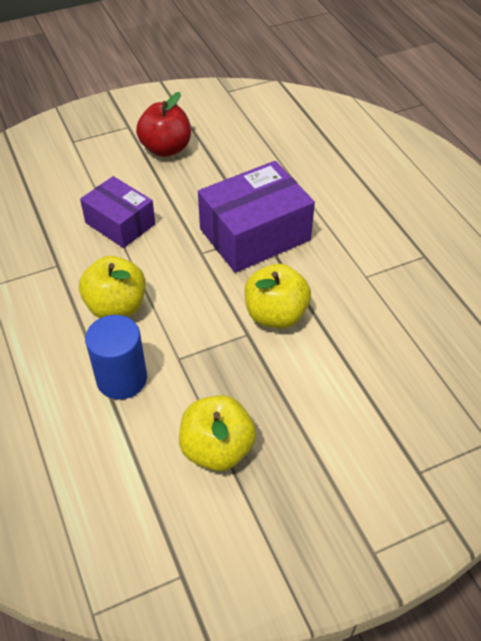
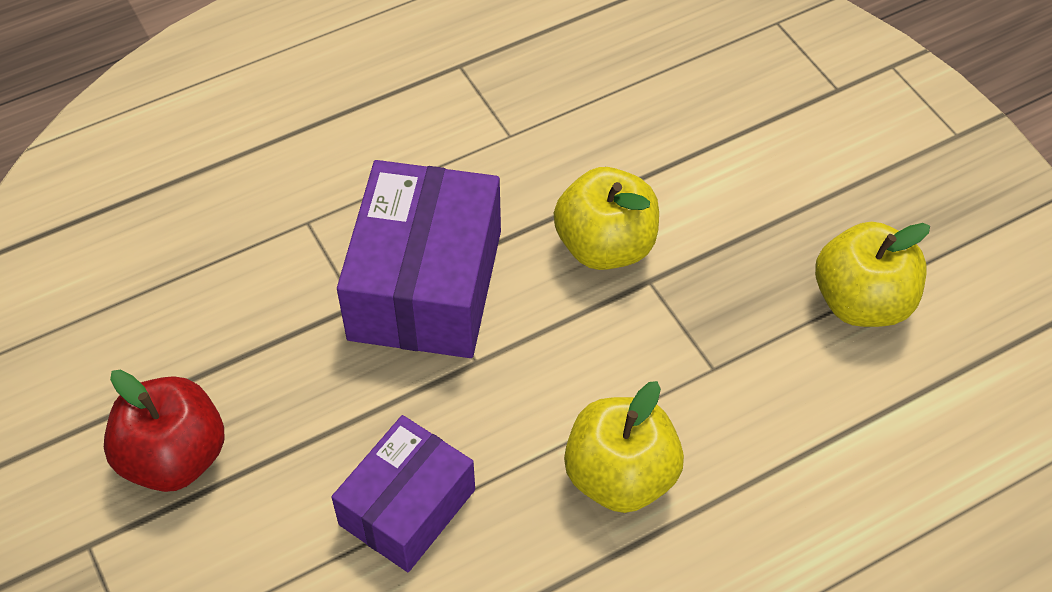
camera: 95 degrees left, 5 degrees up
(122, 379) = (769, 442): blue cylinder -> none
(255, 234) = (425, 284): purple box -> purple box turned 45 degrees clockwise

